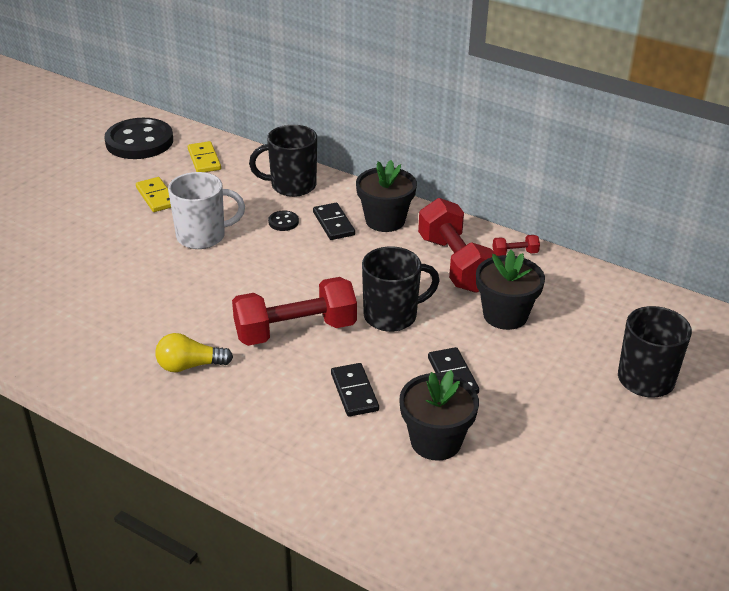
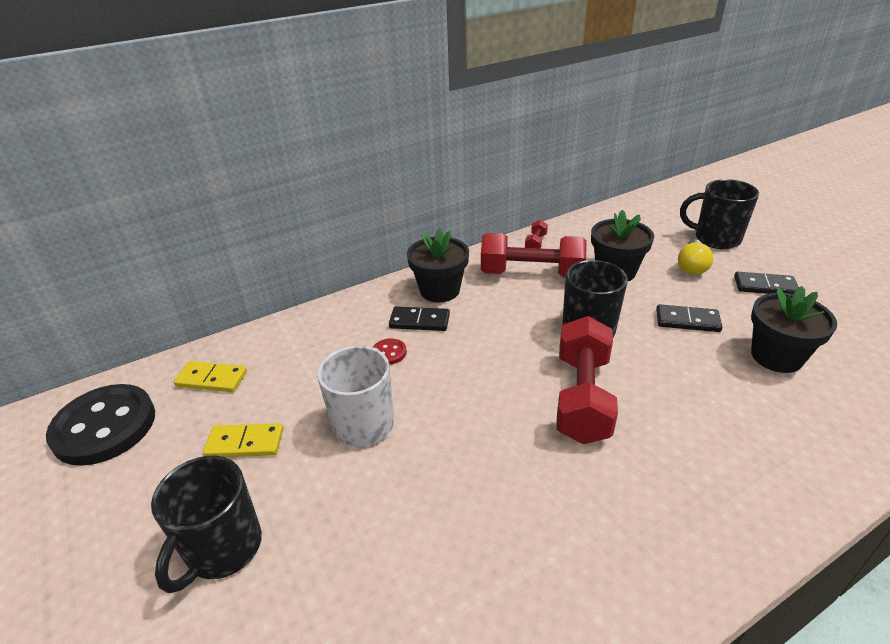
camera: 60 degrees left, 0 degrees up
(190, 366) = (610, 504): yellow light bulb -> yellow light bulb (692, 266)
(283, 222) = (389, 353): black button -> red button
(292, 186) = (330, 329): black mug -> black mug (223, 549)
(354, 392) = (695, 385): black domino -> black domino (765, 286)

